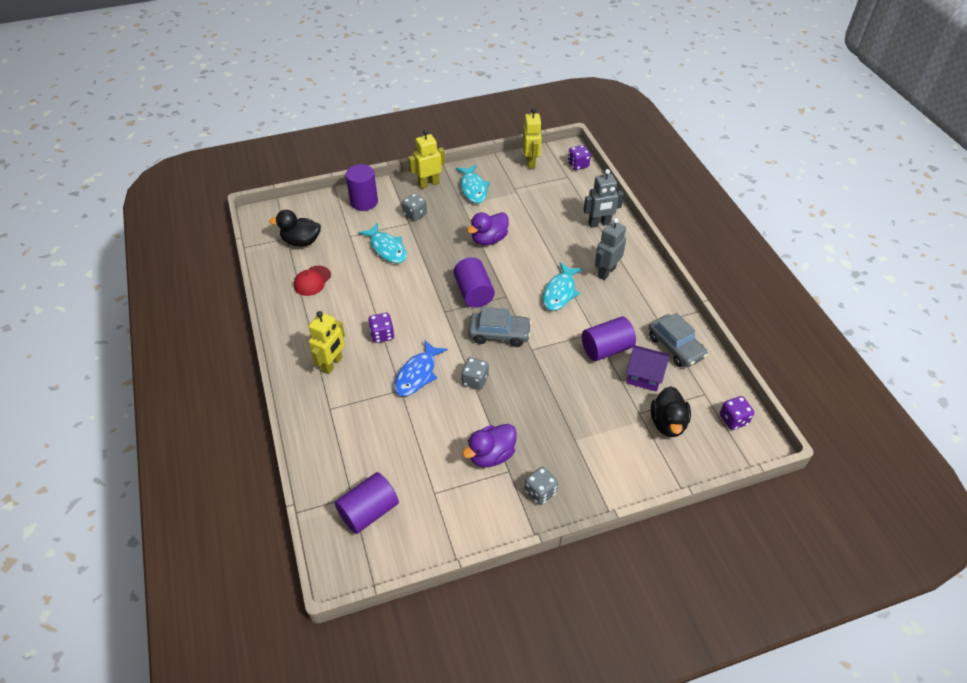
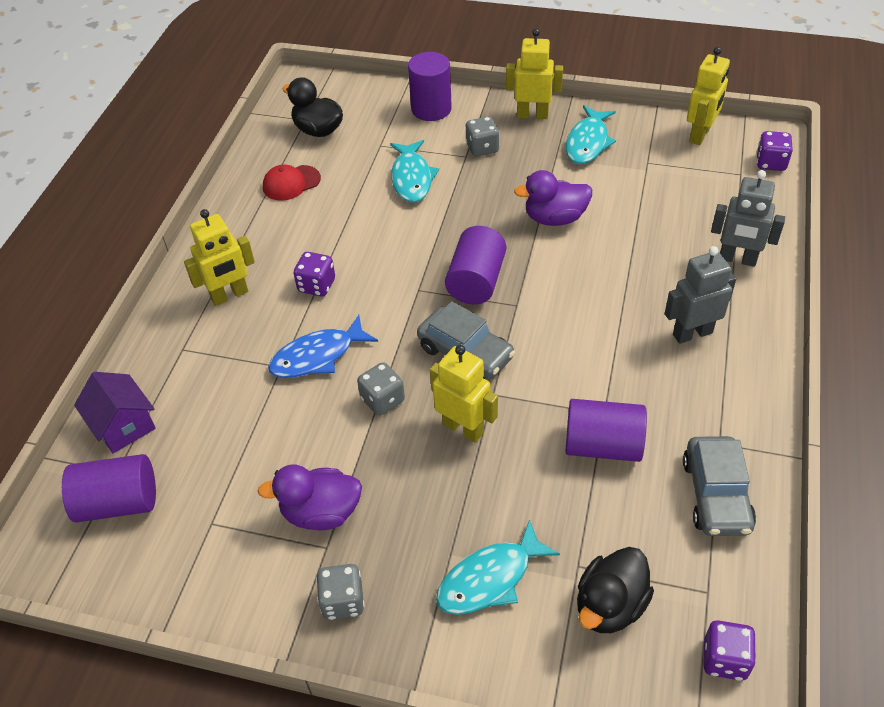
camera: 35 degrees right, 0 degrees up
(530, 374) = (463, 428): none -> yellow robot
(560, 292) = (598, 332): turquoise fish -> turquoise fish (490, 578)
(644, 376) = (629, 514): purple house -> purple house (123, 425)

